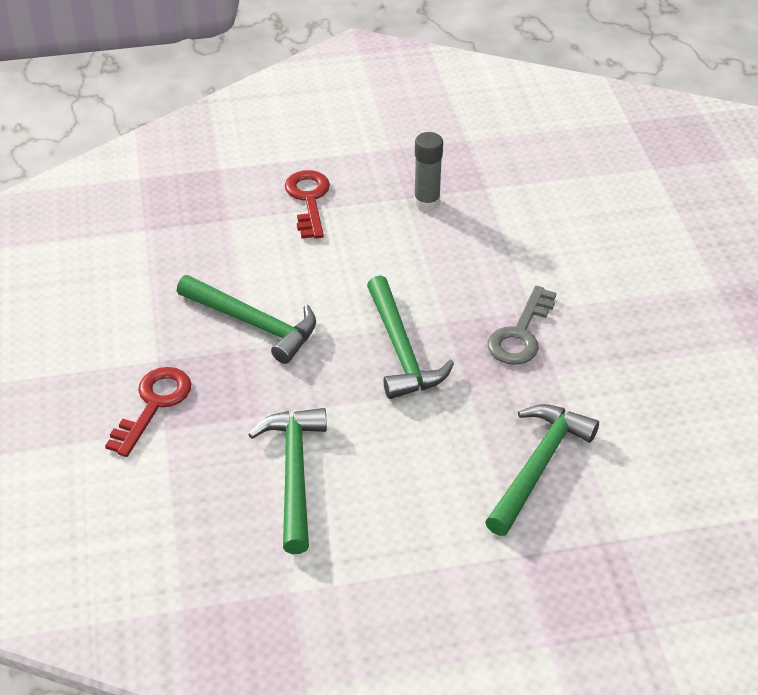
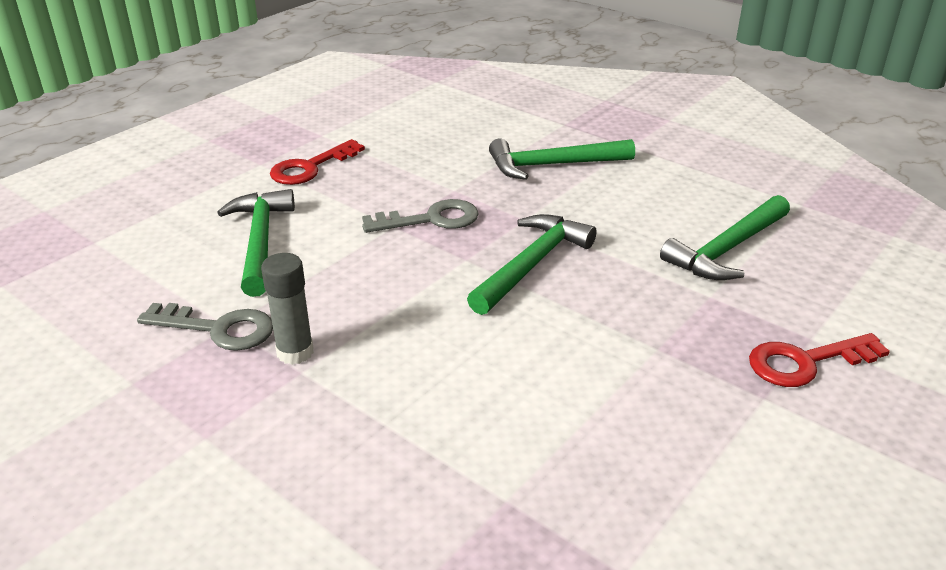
camera: 130 degrees left, 10 degrees down
(254, 324) = (627, 364): green hammer -> green hammer (260, 241)
(308, 200) = (387, 448): red key -> red key (310, 167)
(485, 183) = (218, 329): none -> grey key

